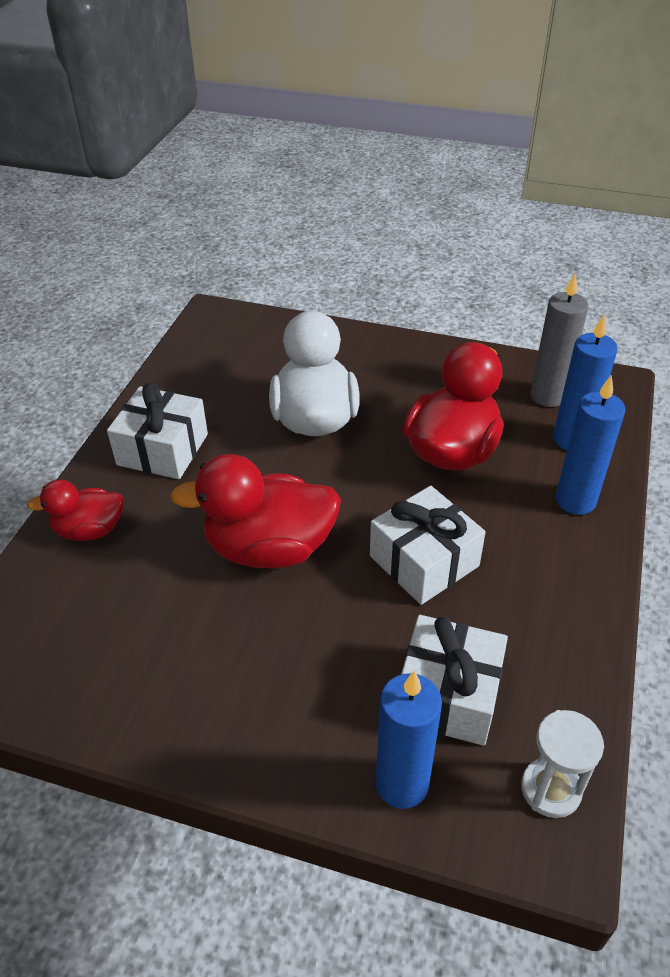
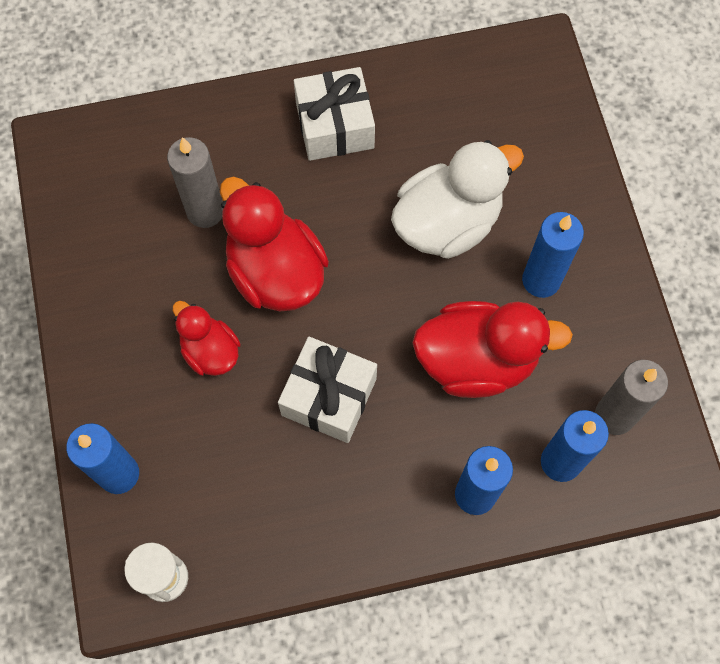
camera: 60 degrees right, 25 degrees up
(89, 530) = (219, 132): red duck -> red duck (210, 351)
(161, 575) = (205, 211): none -> grey candle
(406, 389) = (541, 280): none -> blue candle
(448, 695) = (207, 473): white gift -> none

